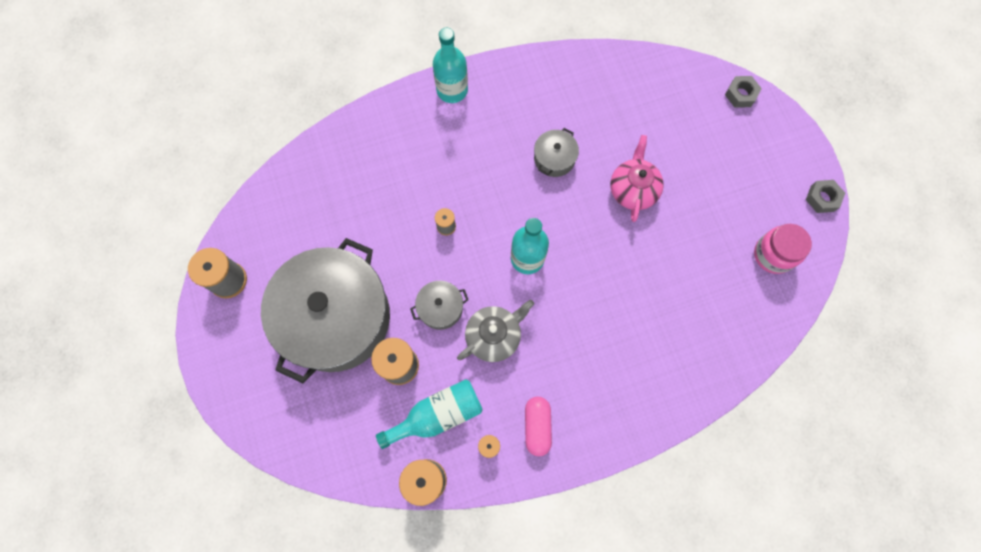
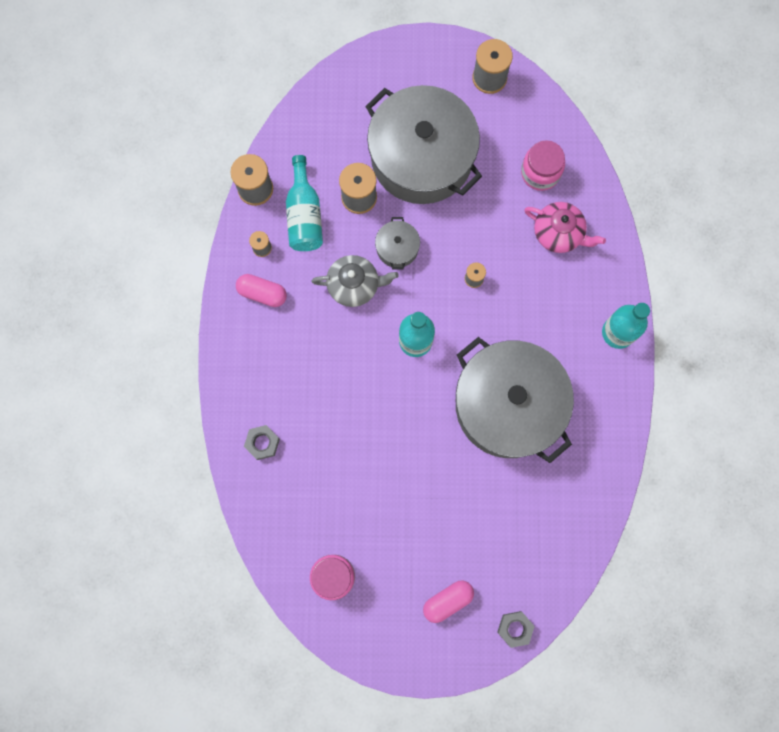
camera: 110 degrees right, 5 degrees up
(318, 201) = (540, 173): none -> pink jar
(494, 336) = (354, 285): grey teapot -> grey teapot turned 75 degrees counterclockwise
(554, 158) = (508, 405): grey pot -> grey pot, size x2.47
(633, 189) = (448, 468): pink teapot -> pink teapot (559, 233)
(745, 153) = (447, 600): none -> pink capsule
(822, 198) = (371, 656): grey nut -> grey nut (262, 443)

